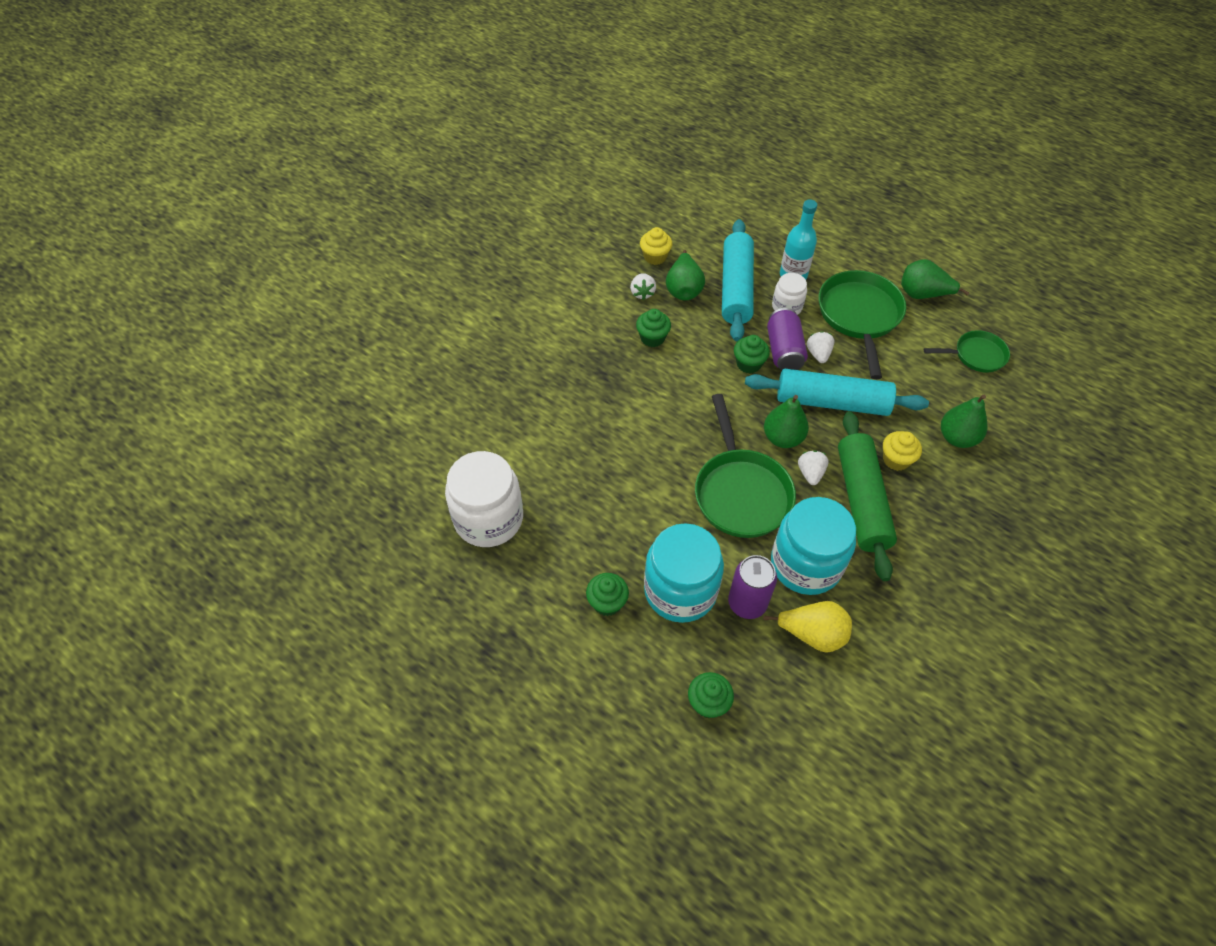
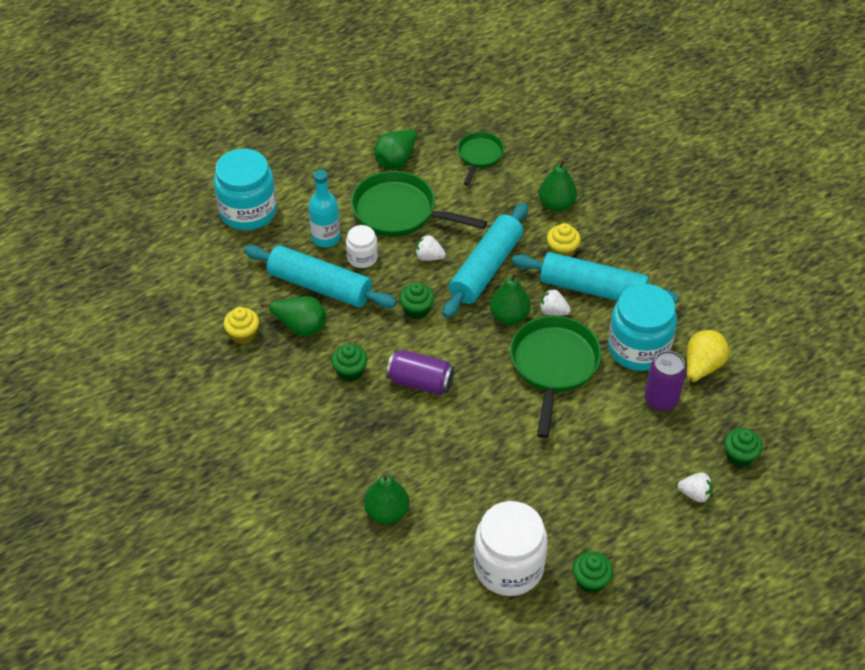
camera: 70 degrees left, 5 degrees down
(513, 409) = (387, 512): none -> green pear
(607, 602) = (628, 497): green cupcake -> green cupcake (590, 581)
(642, 293) = (287, 361): white strawberry -> white strawberry (695, 494)
(680, 590) = (634, 441): turquoise jar -> turquoise jar (248, 211)
(741, 492) = (553, 366): green pan -> green pan turned 90 degrees counterclockwise
(783, 351) = (413, 279): purple can -> purple can (420, 382)
(861, 501) = (592, 289): green rolling pin -> turquoise rolling pin

